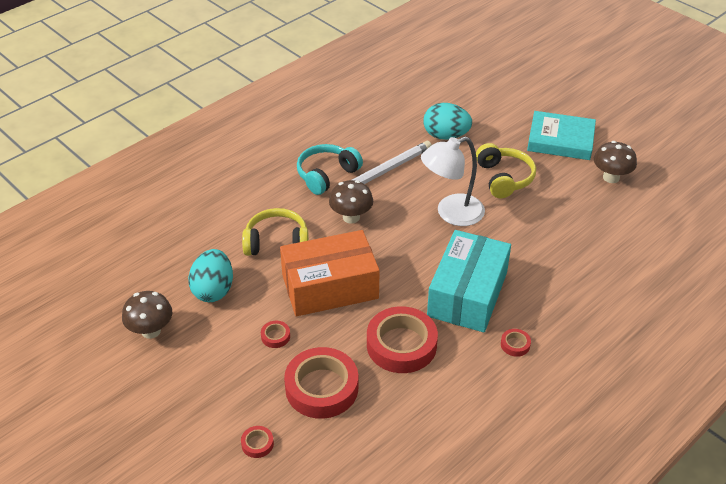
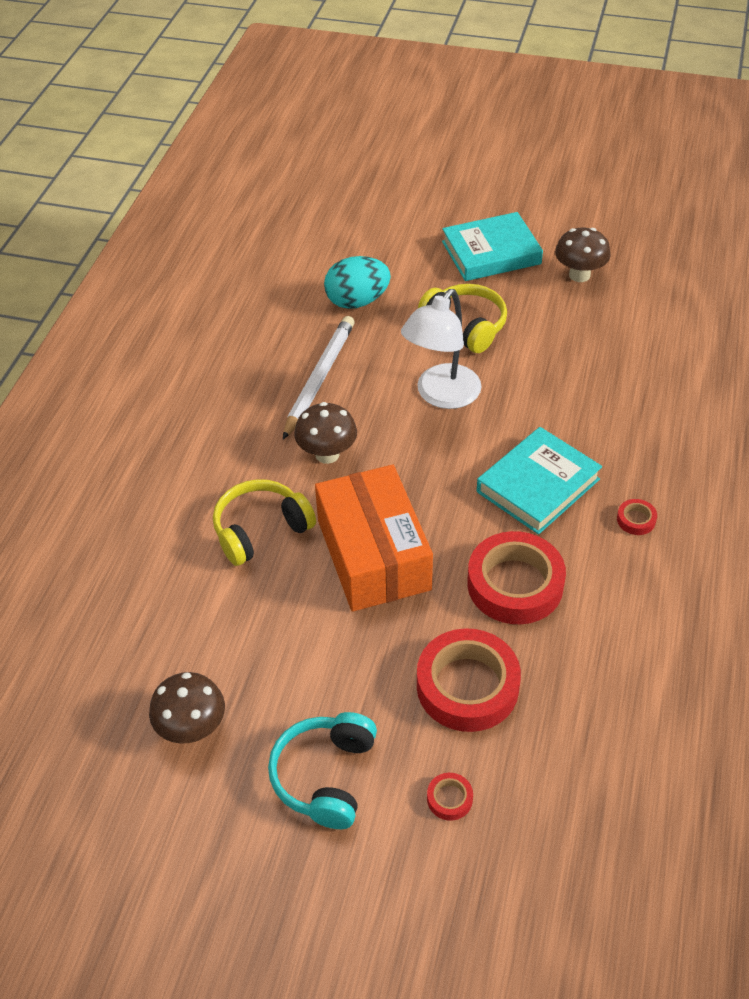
camera: 30 degrees left, 5 degrees up
(213, 290) = (230, 632): turquoise egg -> none
(275, 336) = (359, 651): red tape -> none
(327, 175) = (252, 413): turquoise headphones -> turquoise headphones (325, 776)
(330, 287) = (373, 555): orange box -> orange box turned 60 degrees counterclockwise
(467, 294) = (538, 485): turquoise box -> turquoise book

